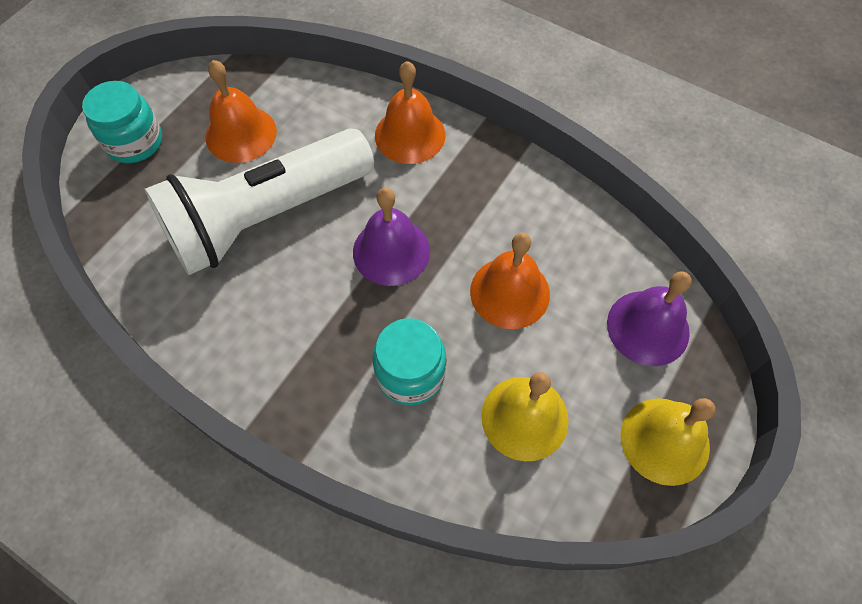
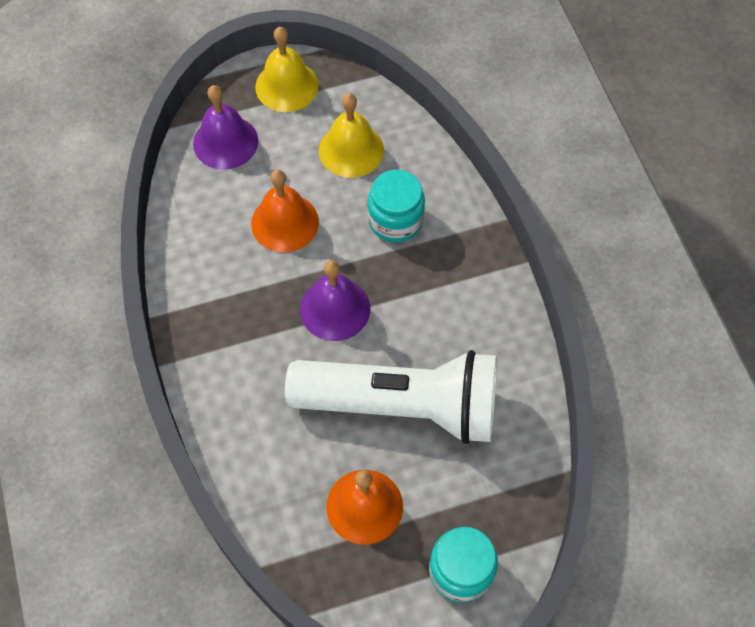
camera: 140 degrees left, 0 degrees up
(410, 135) = (232, 395): orange bell -> none

